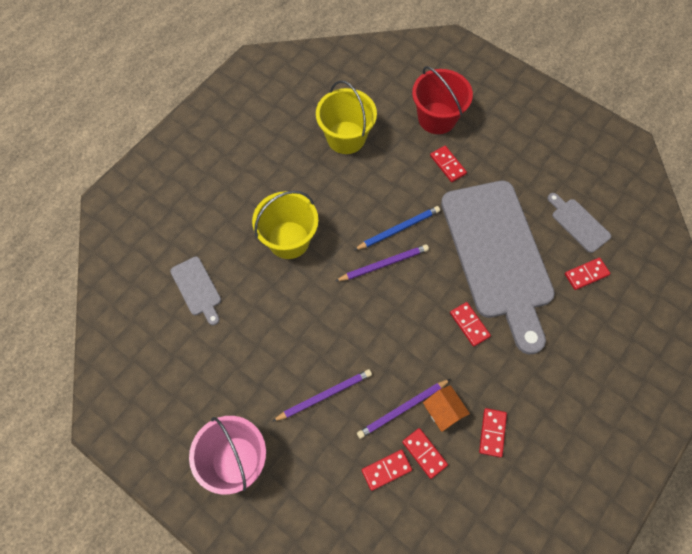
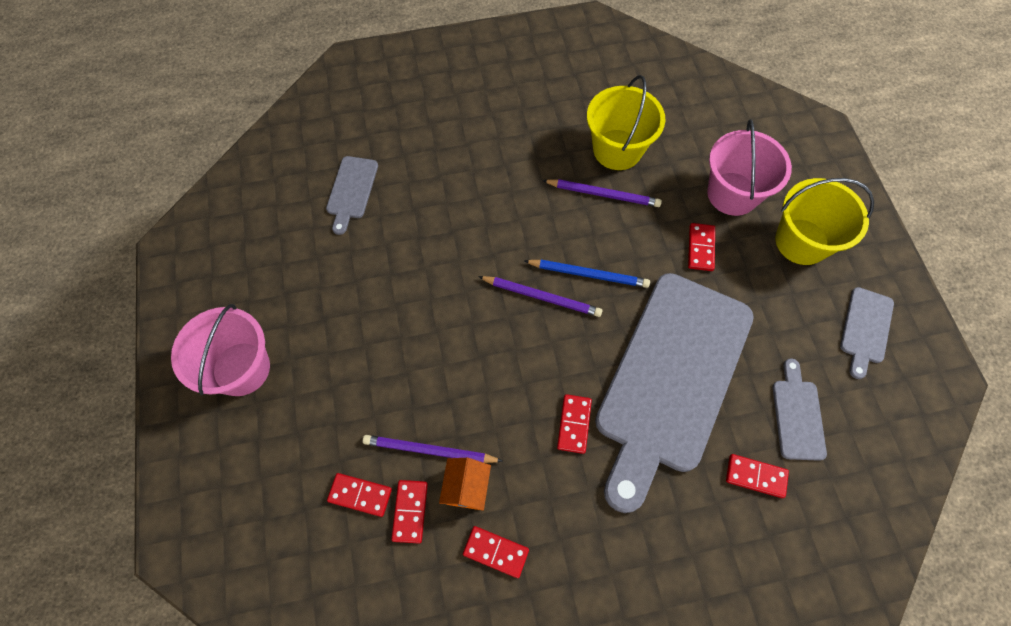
camera: 40 degrees right, 0 degrees up
(289, 240) = (472, 207): yellow bucket -> yellow bucket (801, 242)
(324, 395) = (370, 375): purple pencil -> purple pencil (603, 194)
(437, 118) = (732, 194): red bucket -> pink bucket
(492, 433) = (496, 551): red domino -> red domino turned 60 degrees clockwise
(571, 147) = (865, 329): none -> grey cutting board

